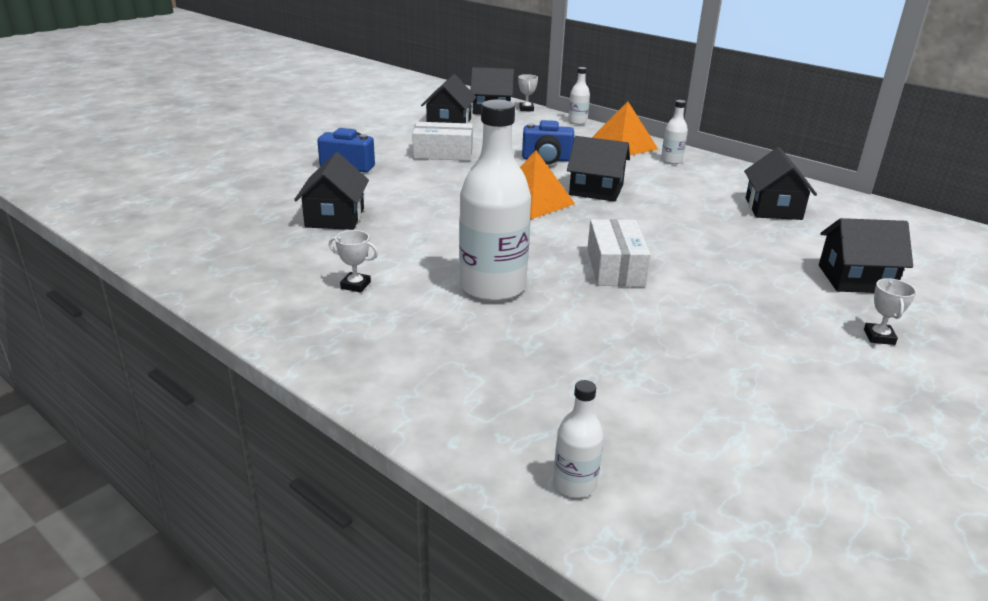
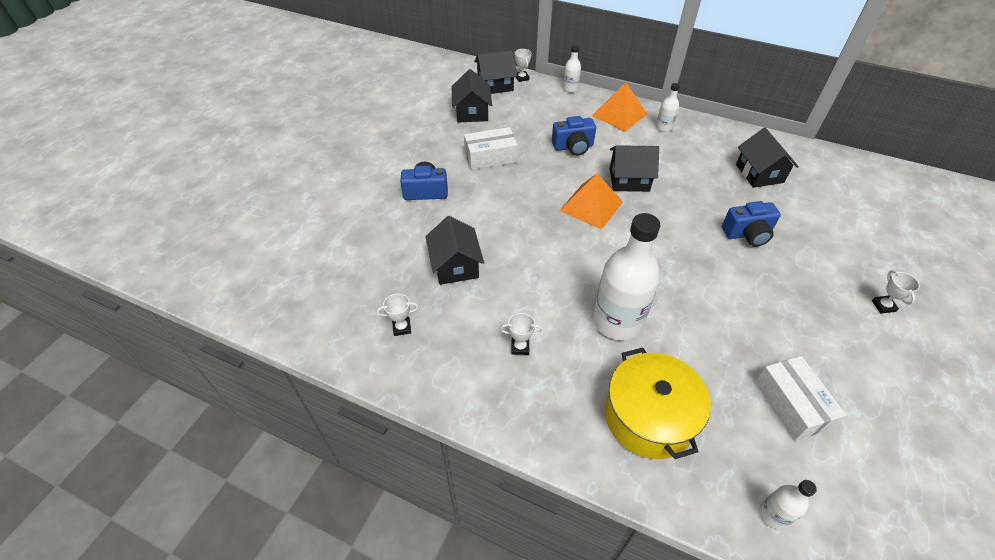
camera: 15 degrees left, 20 degrees up
(234, 249) = (402, 327): none -> white trophy
(469, 367) = (649, 417): none -> yellow pot
(615, 267) = (688, 274): white box -> white box (791, 404)
(721, 250) = (747, 234): none -> blue camera
(855, 279) = (844, 245): black house -> none

